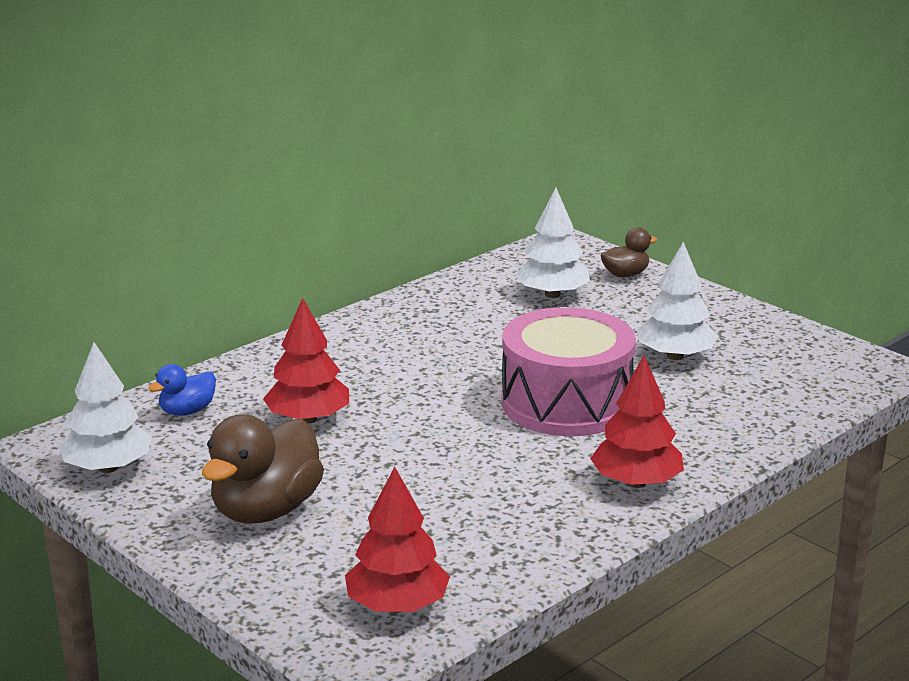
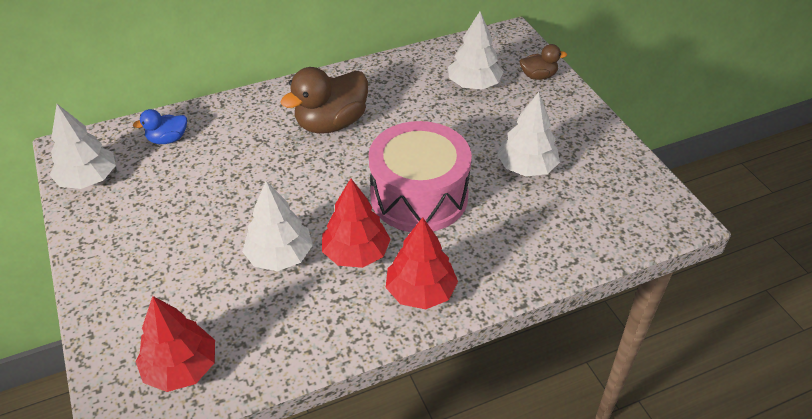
camera: 20 degrees right, 20 degrees up
(266, 510) = (157, 247): brown duck -> brown duck (331, 123)
(308, 418) = (237, 166): red tree -> red tree (356, 253)
(436, 487) = (279, 256): none -> white tree

